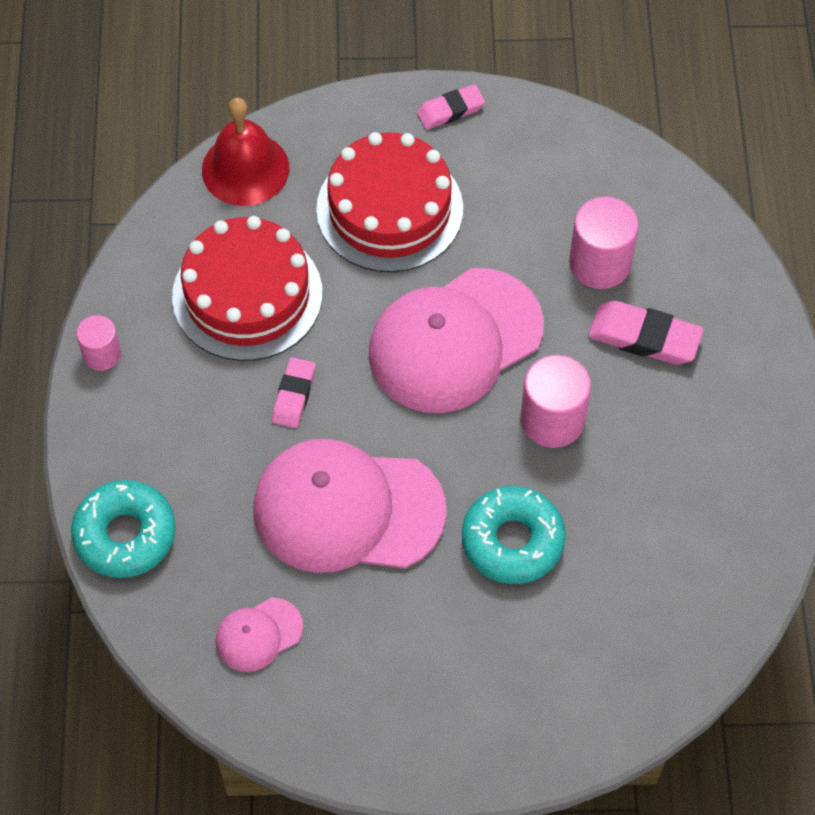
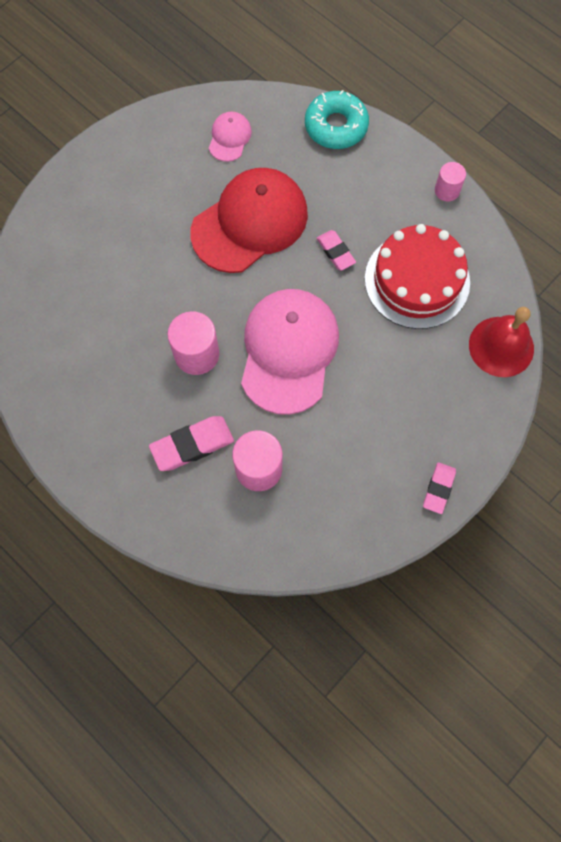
camera: 135 degrees right, 10 degrees up
(347, 509) = (250, 223): pink cap -> red cap
(389, 209) = (402, 394): red cake -> none
(512, 541) = (156, 276): turquoise donut -> none

